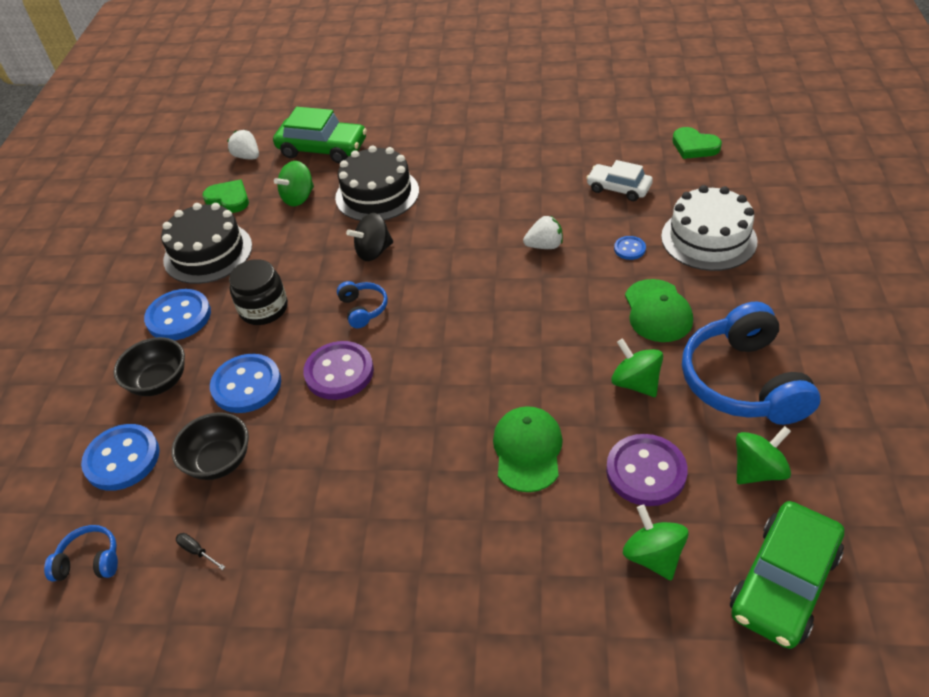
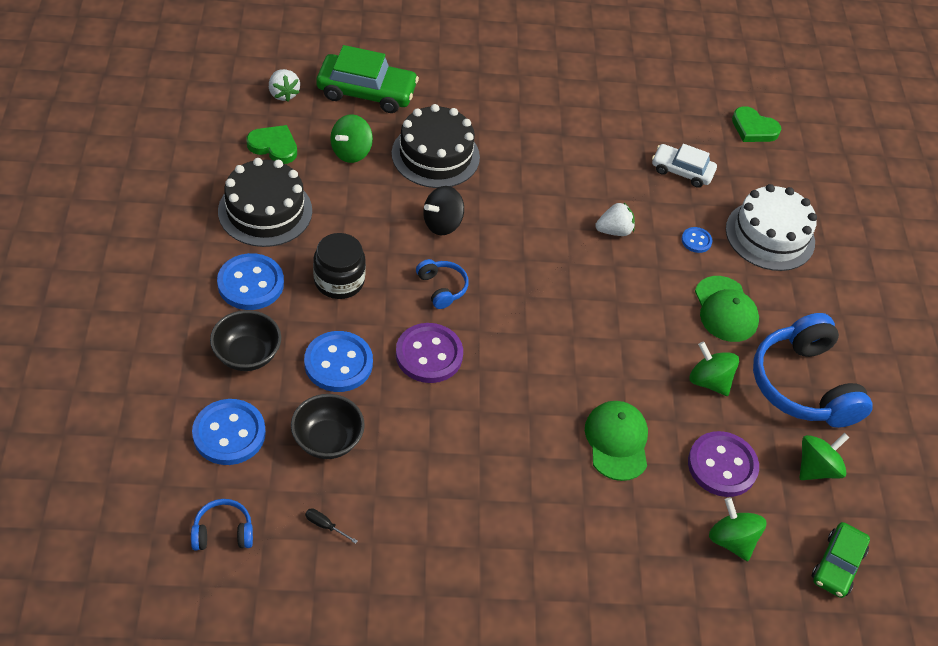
camera: 15 degrees left, 5 degrees up
(247, 157) = (283, 94): white strawberry -> white strawberry turned 150 degrees counterclockwise
(784, 582) = (837, 565): green car -> green car, size x0.63

